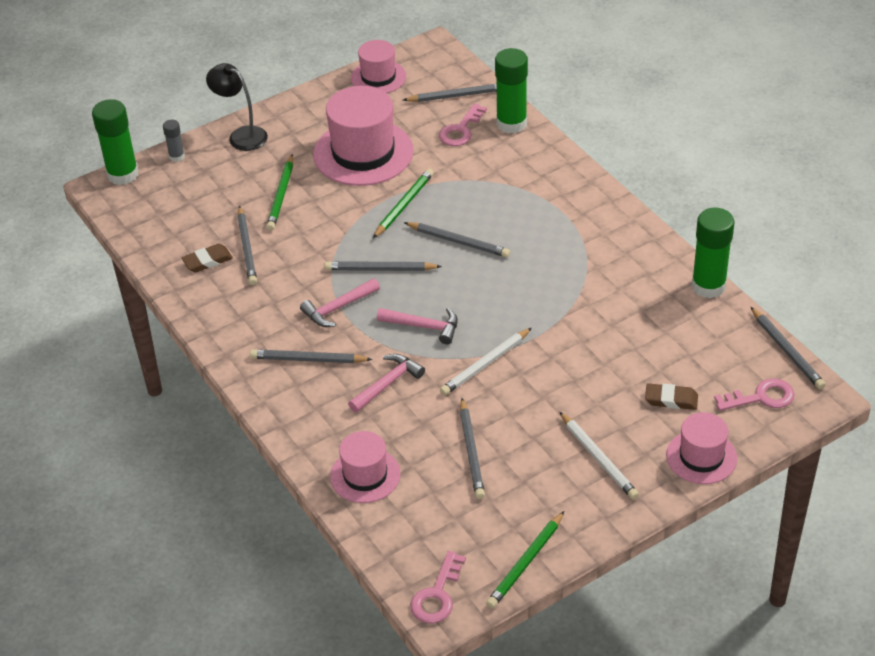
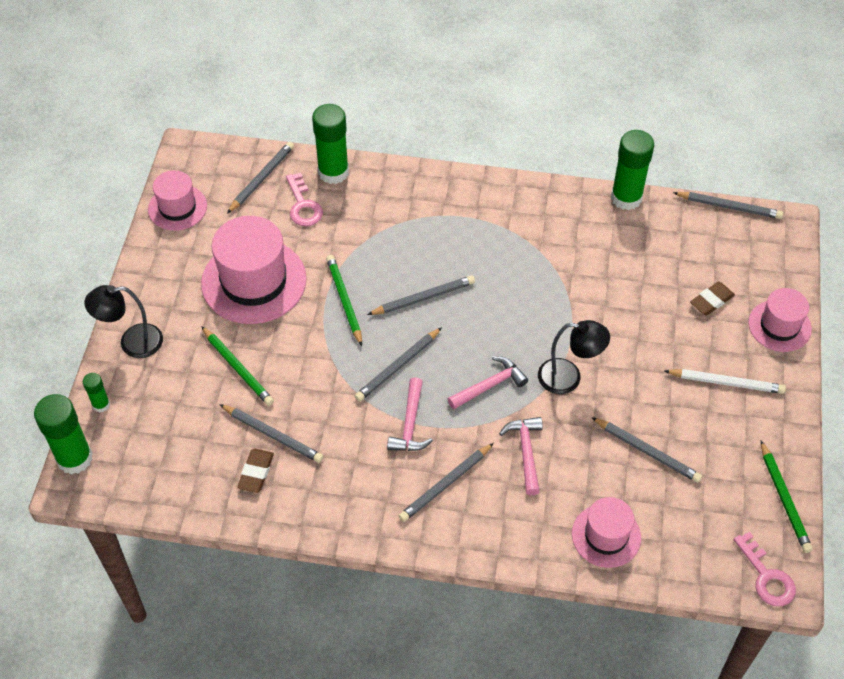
camera: 50 degrees left, 10 degrees up
(177, 156) = (101, 404): grey glue stick -> green glue stick
(485, 364) = (568, 378): white pencil -> black lamp
(761, 397) = (757, 253): pink key -> none

